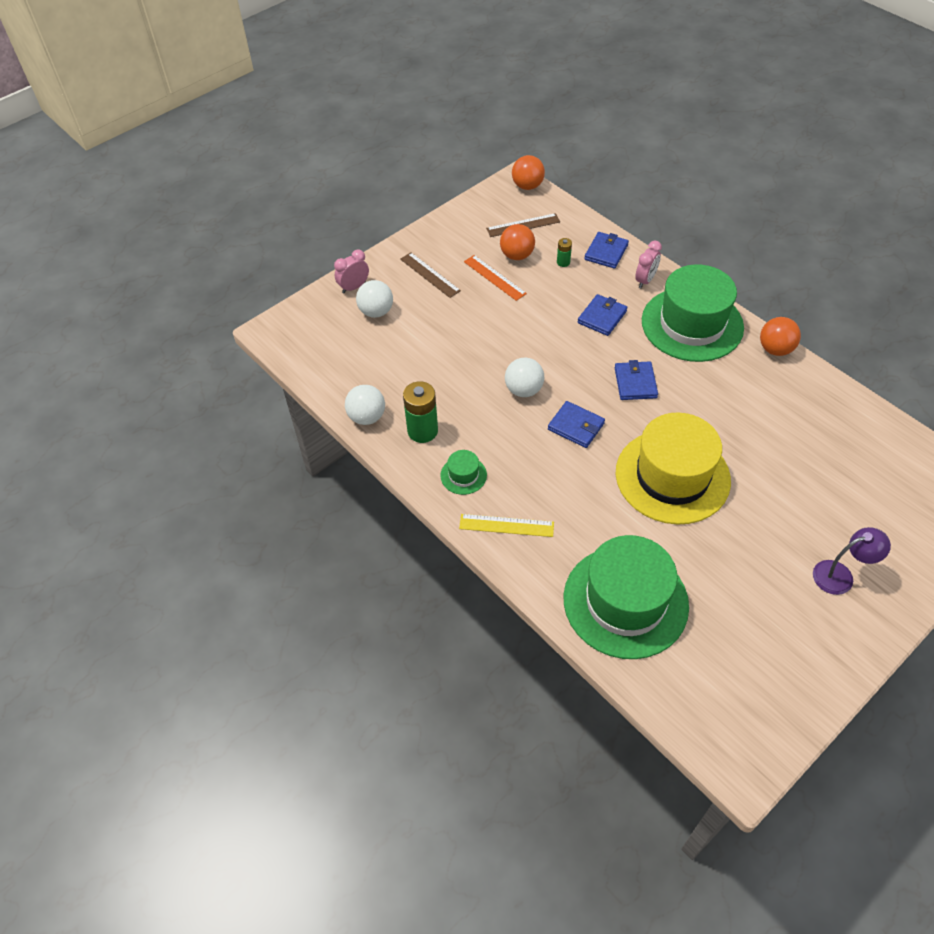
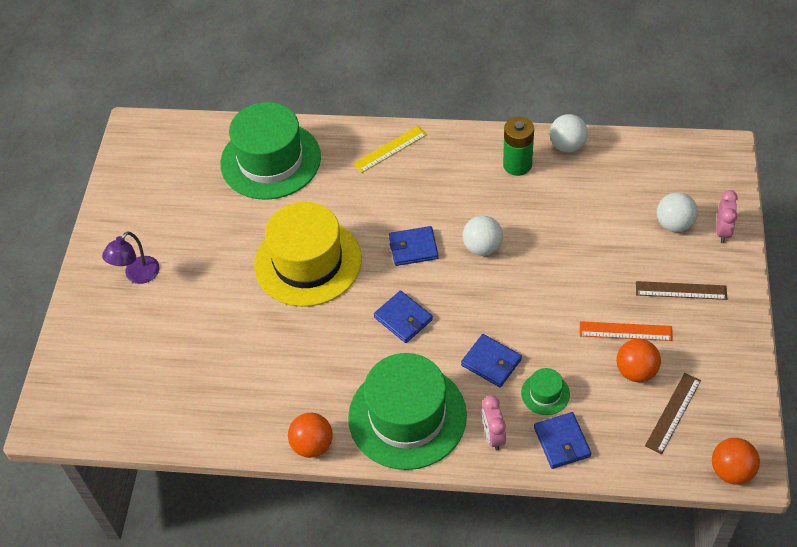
camera: 140 degrees right, 0 degrees up
(463, 475) = (453, 158): green hat -> green hat (545, 393)
(563, 262) = (587, 397): green battery -> none
(602, 317) = (491, 362): blue wallet -> blue wallet turned 45 degrees counterclockwise

